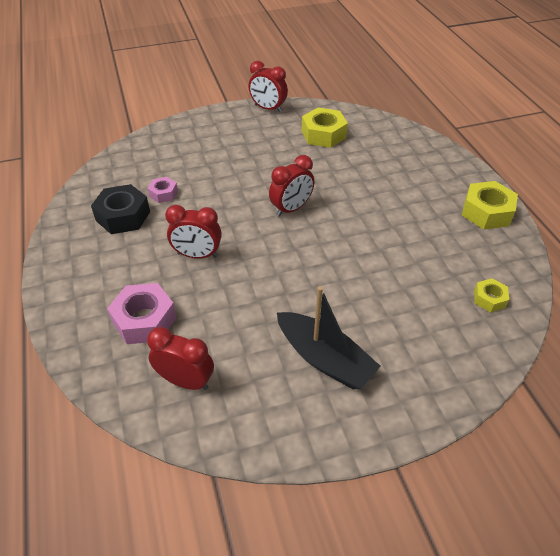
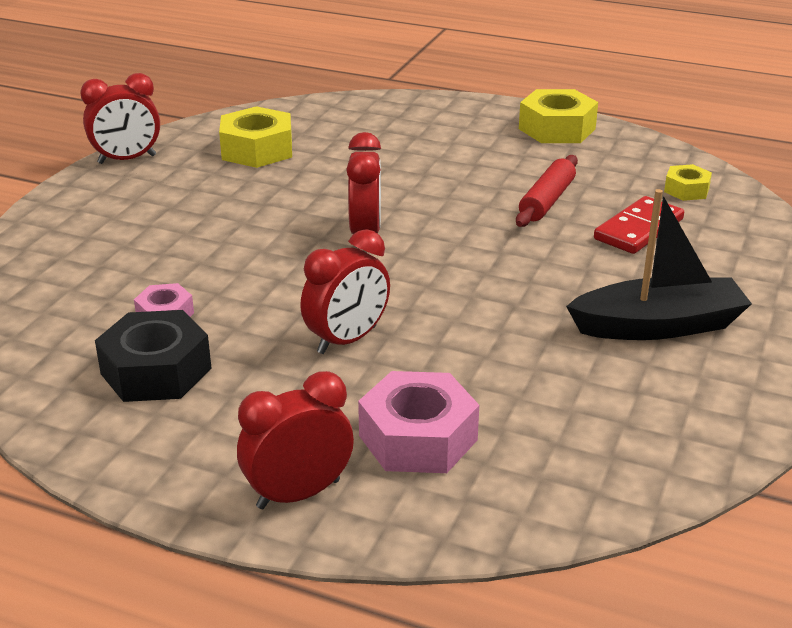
camera: 50 degrees left, 15 degrees down
(186, 381) = (579, 446): red clock -> red clock (298, 494)
(401, 250) = (547, 201): none -> red rolling pin
(416, 301) = (638, 229): none -> red domino

